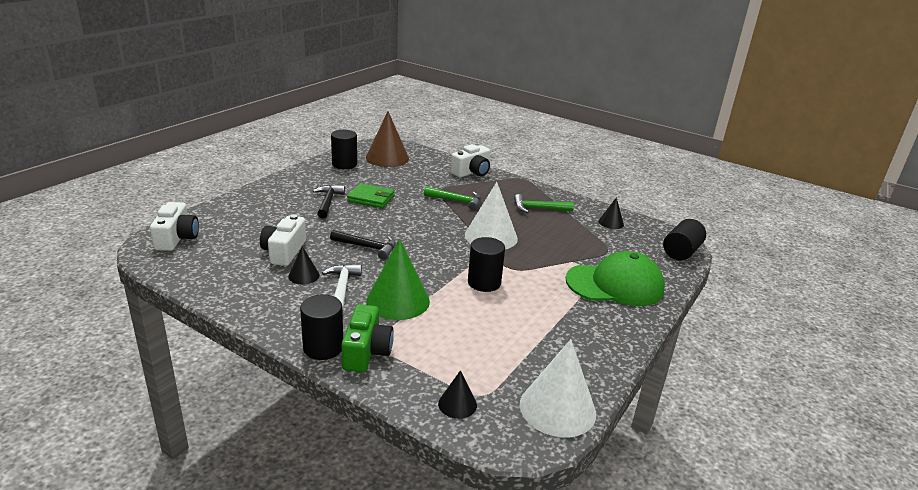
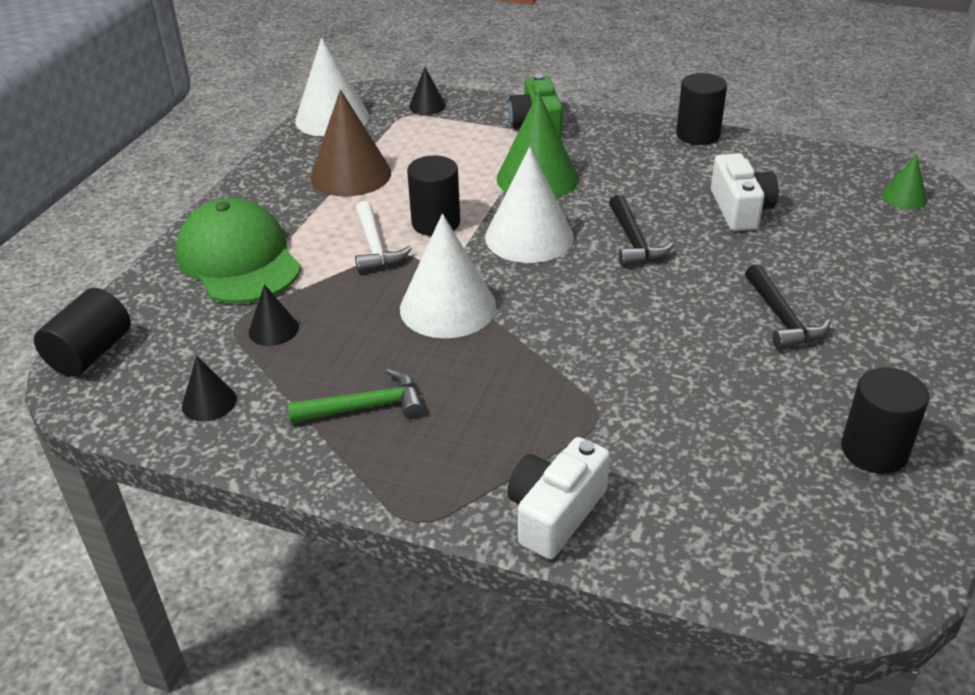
camera: 170 degrees right, 10 degrees up
(177, 238) = (904, 197): white camera -> green cone
(304, 276) = (677, 184): black cone -> black cone (273, 329)
(323, 347) = (582, 121): black cylinder -> black cylinder (697, 135)
(342, 288) = (616, 179): white hammer -> white hammer (375, 247)
(367, 247) = (633, 241): black hammer -> black hammer turned 105 degrees counterclockwise
(371, 198) = (715, 348): green wallet -> none
(387, 158) = (804, 514): brown cone -> brown cone (351, 175)
(428, 262) = (529, 237): none -> white cone
(456, 201) = (546, 385): green hammer -> none
(615, 284) = (239, 260): green cap -> green cap turned 75 degrees clockwise

